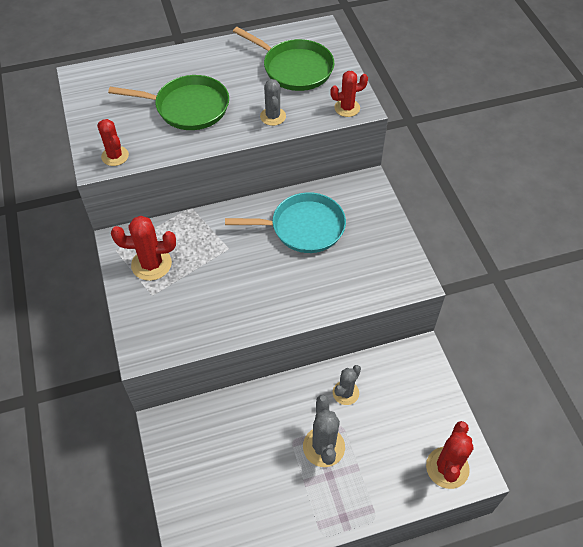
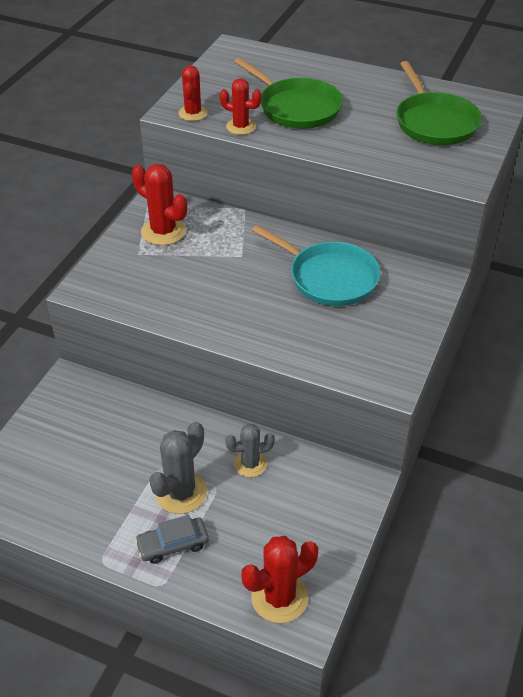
camera: 40 degrees right, 10 degrees down
(273, 116) = (366, 149): grey cactus -> none
(347, 108) = (450, 175): red cactus -> red cactus (241, 127)
(354, 486) = (173, 544): none -> grey car

